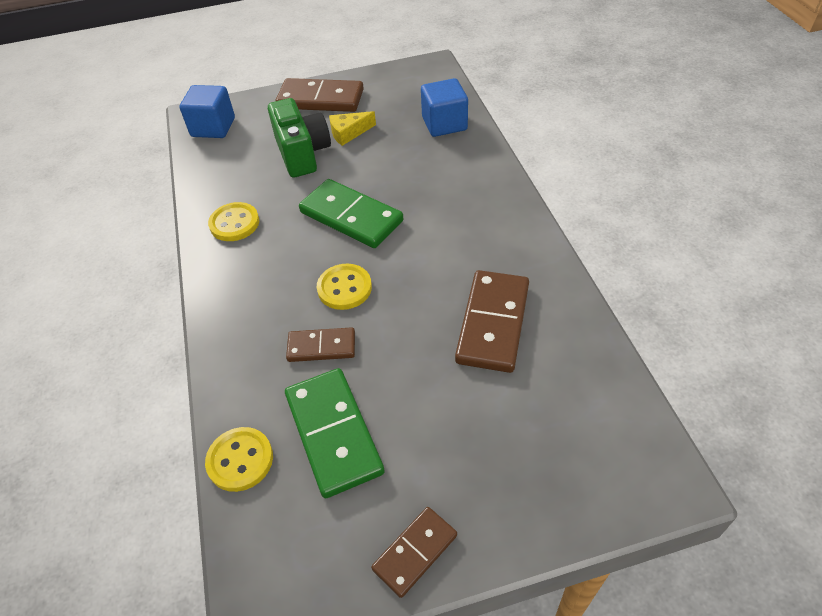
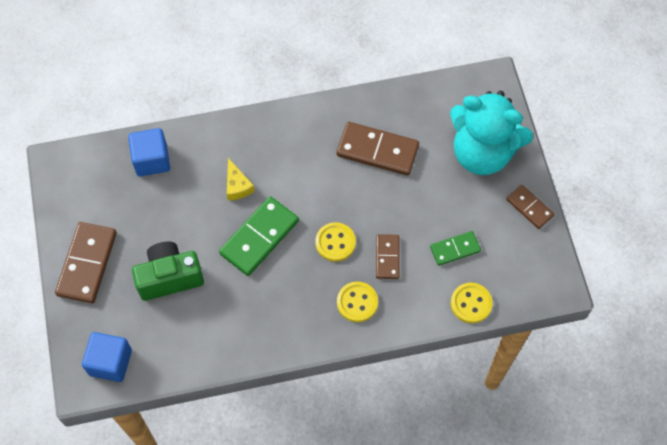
camera: 90 degrees left, 15 degrees up
(234, 223) = (253, 328): yellow button -> yellow button (357, 302)
(334, 433) = (455, 249): green domino -> green domino, size x0.58
(348, 133) = (147, 238): yellow cheese -> yellow cheese (237, 186)
(515, 468) = (482, 153): none -> turquoise teddy bear

